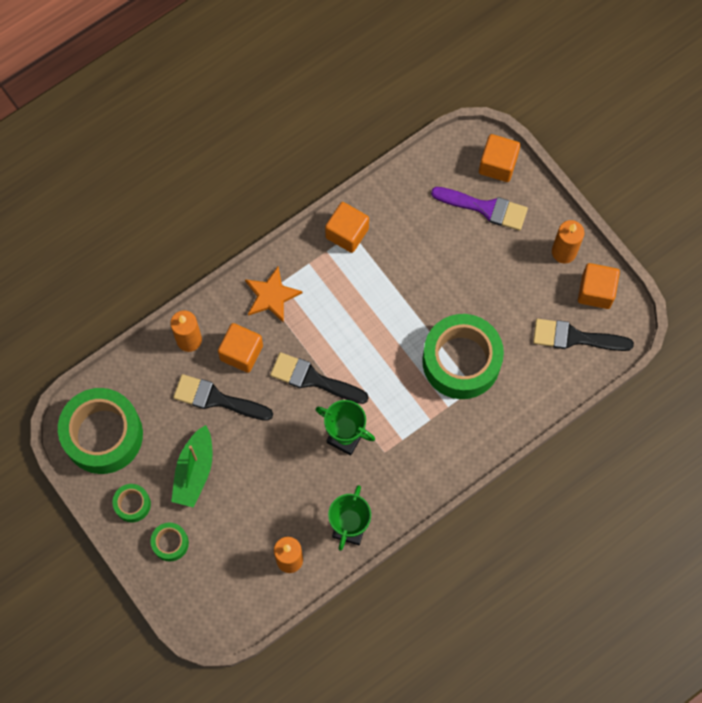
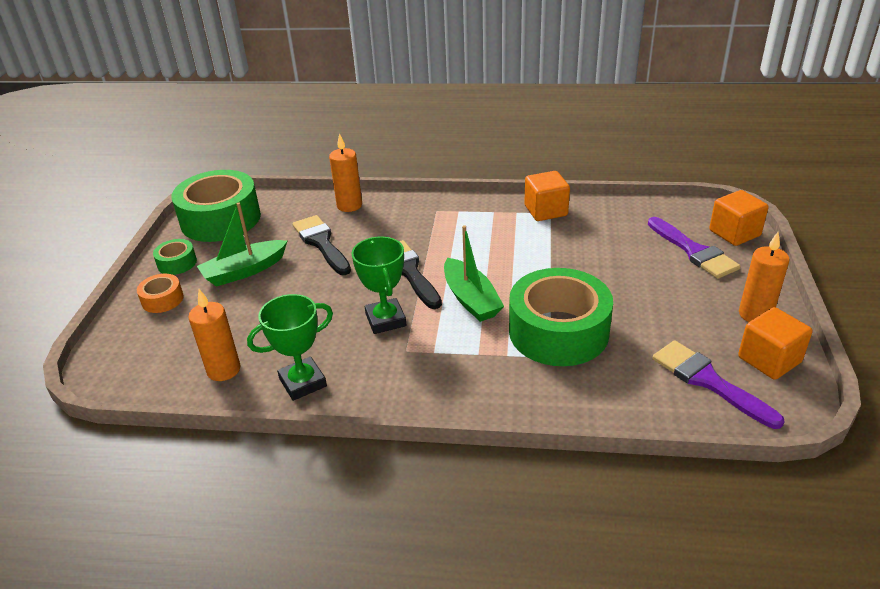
camera: 45 degrees right, 35 degrees down
(170, 543) = (162, 299): green tape -> orange tape
(241, 352) = (376, 229): orange cube -> none
(271, 296) = (440, 213): orange star -> none
(381, 374) = (471, 299): none -> green boat
(575, 337) = (708, 381): black brush -> purple brush

